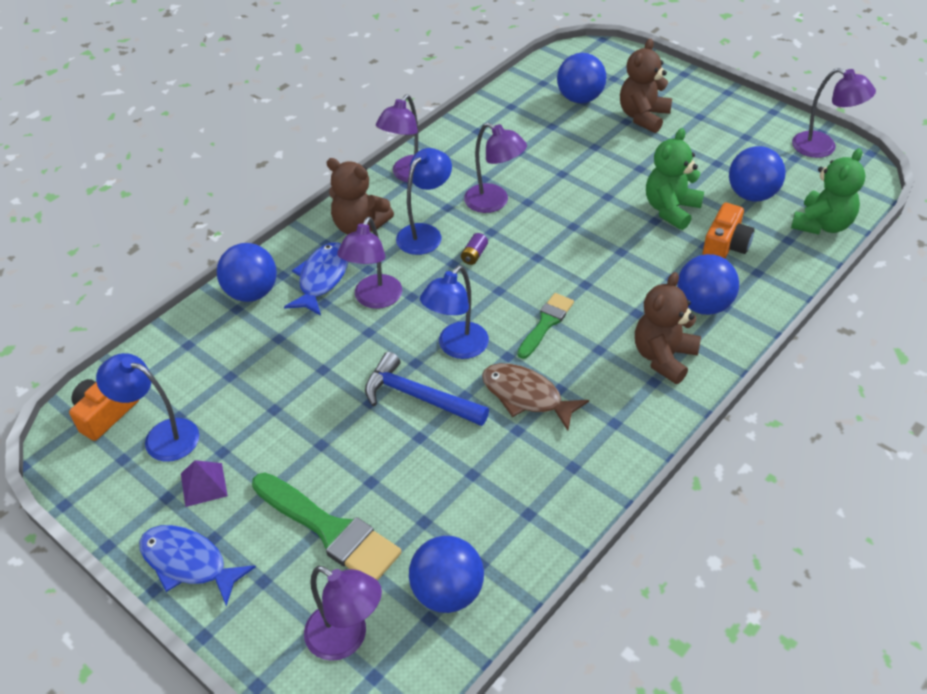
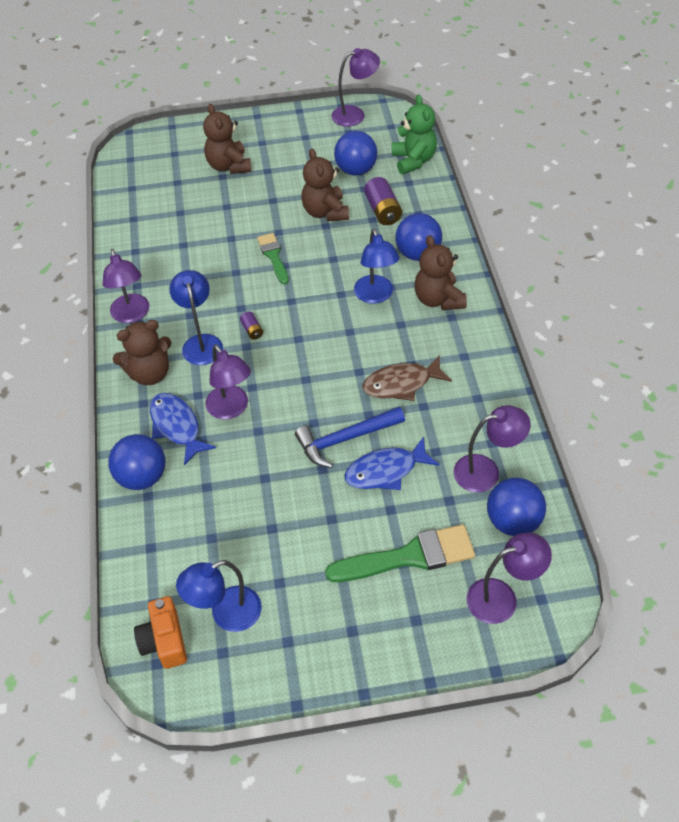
camera: 50 degrees left, 5 degrees up
(189, 563) = (360, 658): blue fish -> blue fish (385, 471)
(204, 484) = (298, 611): purple pyramid -> none
(457, 347) = (324, 392): blue lamp -> blue lamp (375, 296)
(494, 202) = (216, 288): purple lamp -> purple lamp (486, 471)
(546, 323) = (352, 335): green brush -> green brush (273, 256)
(580, 98) = (172, 181): blue ball -> none
(671, 209) = (325, 212): green teddy bear -> brown teddy bear
(725, 245) = (382, 211): orange camera -> purple battery

